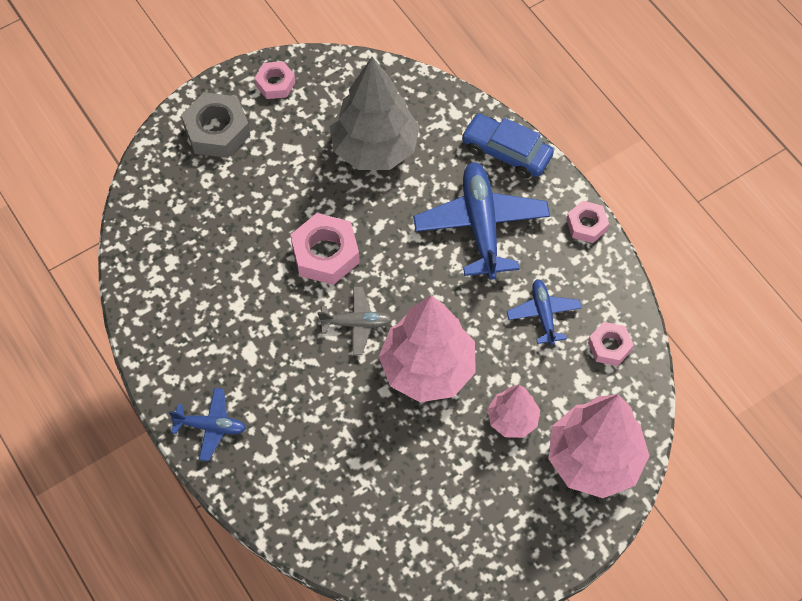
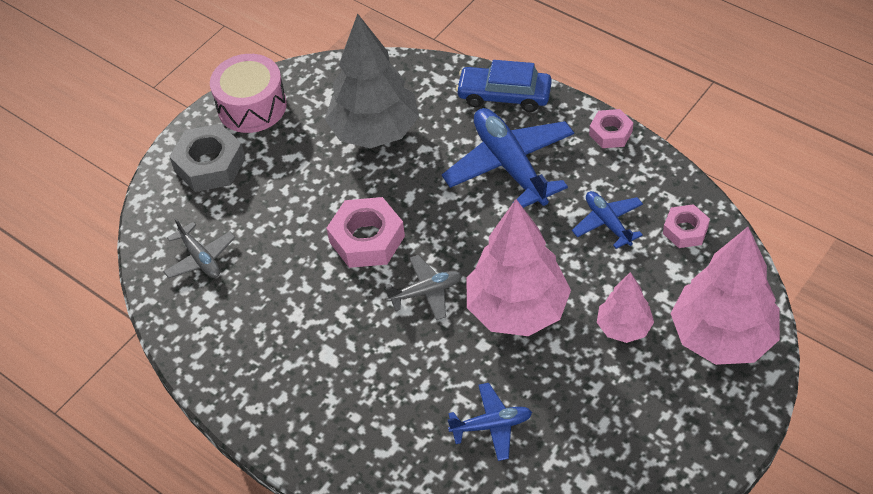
camera: 15 degrees left, 10 degrees down
(176, 221) = (200, 258): none -> grey plane
(210, 426) = (316, 440): blue plane -> blue plane (491, 425)
(275, 83) = (252, 106): pink nut -> pink drum

